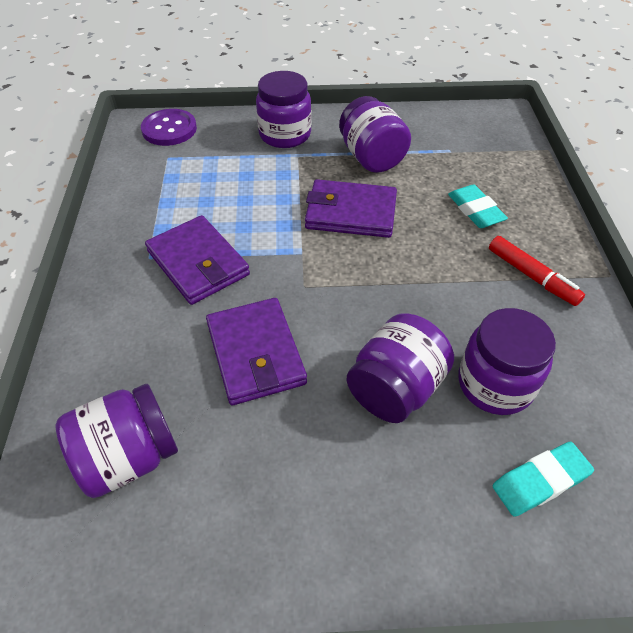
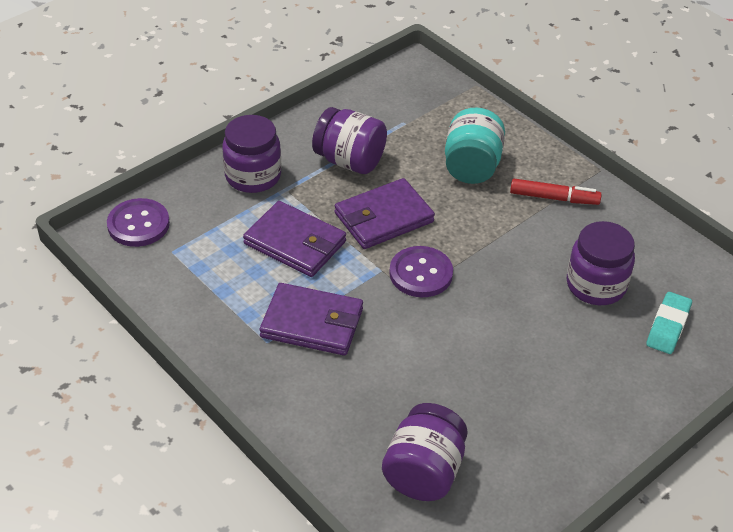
camera: 40 degrees left, 5 degrees down
(255, 354) = (430, 359): purple wallet -> purple wallet (295, 243)
(331, 274) = (421, 273): none -> purple button
(395, 388) = (541, 325): purple jar -> none
(475, 210) = (472, 166): turquoise eraser -> turquoise jar

